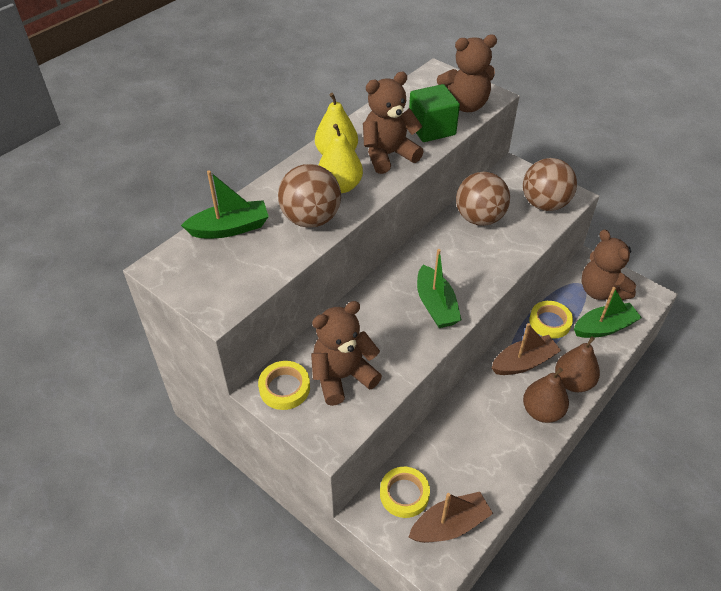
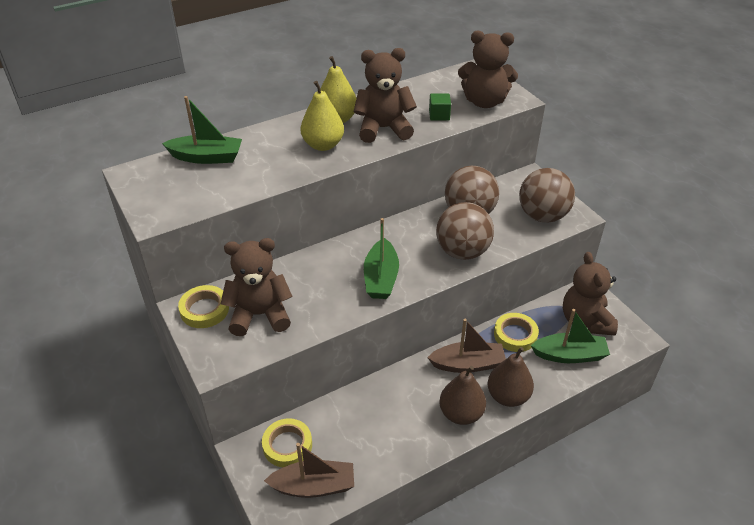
camera: 20 degrees right, 5 degrees down
(311, 219) = (279, 165): brown ball -> brown ball (462, 252)
(432, 129) = (439, 115): green cube -> green cube, size x0.53

